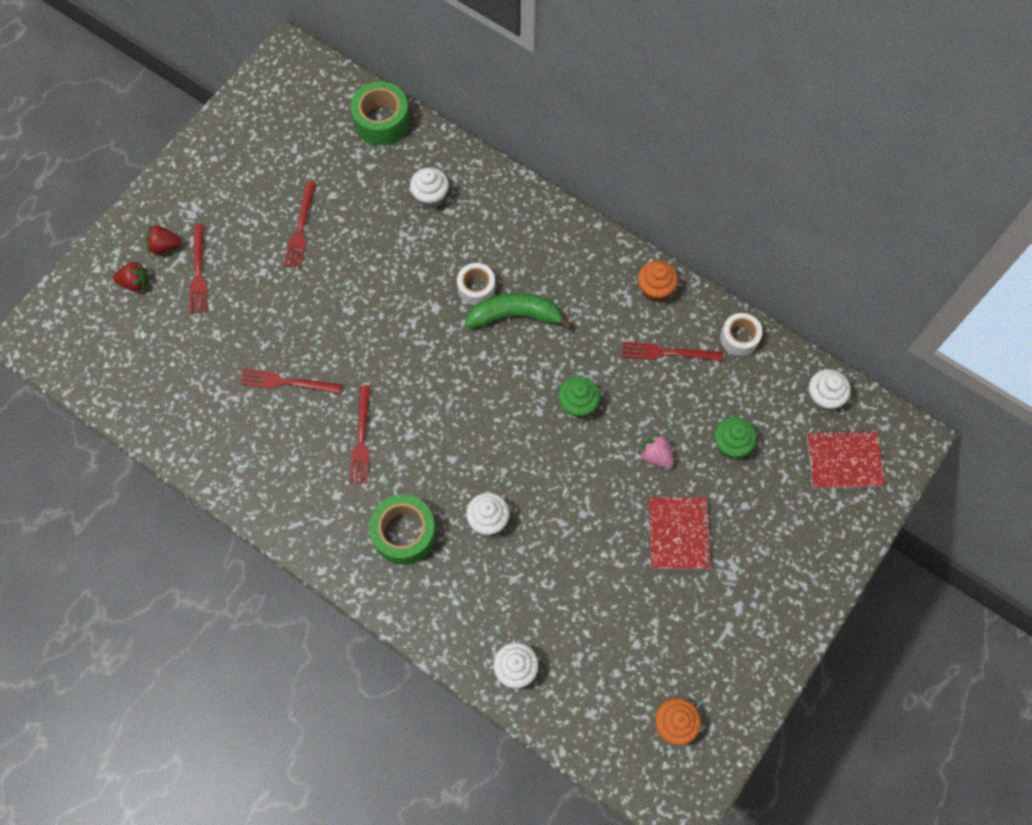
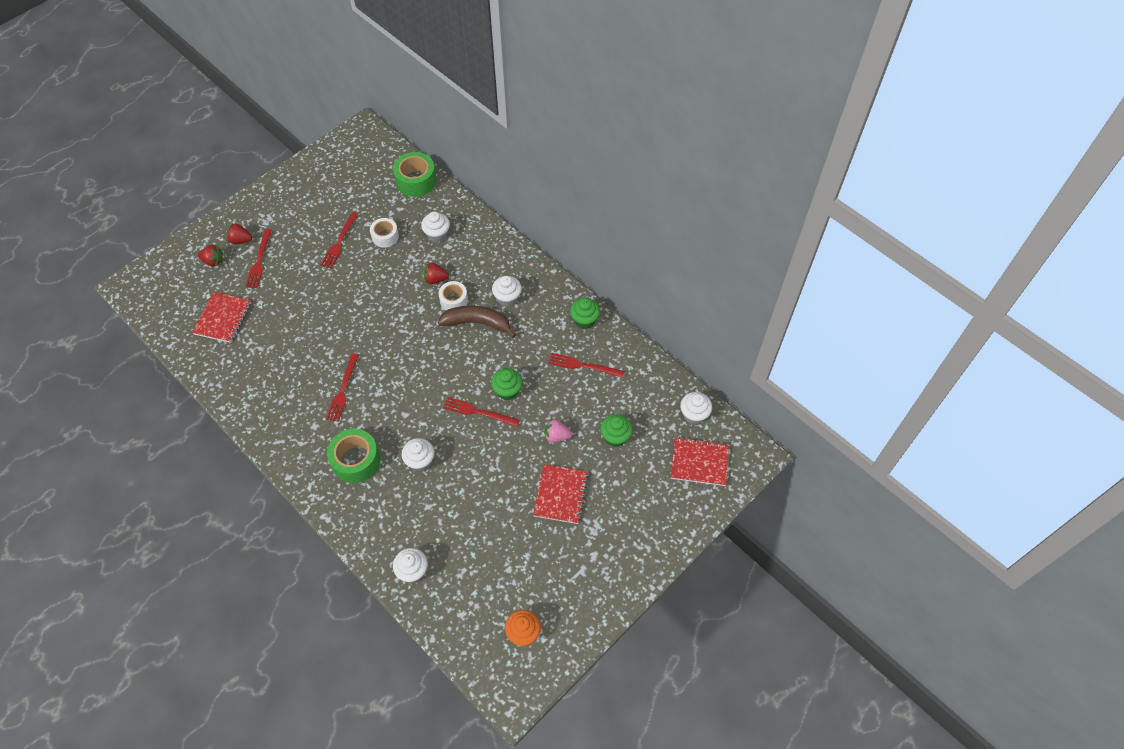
camera: 10 degrees right, 10 degrees down
(172, 363) = (223, 318): none -> red notebook
(287, 382) = (300, 343): red fork -> red fork (478, 412)
(444, 261) = (435, 279): none -> red strawberry
(515, 315) = (477, 323): green banana -> brown banana
(546, 274) = (507, 298): none -> white cupcake
(655, 289) = (584, 320): orange cupcake -> green cupcake
(655, 456) = (556, 436): pink strawberry -> pink strawberry turned 45 degrees counterclockwise
(739, 338) = (639, 363): white tape -> white tape (385, 236)

